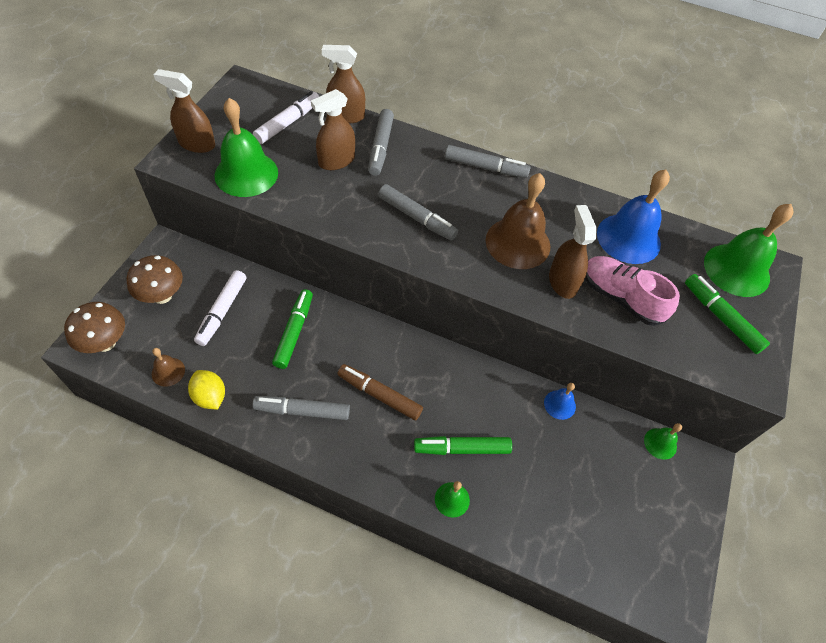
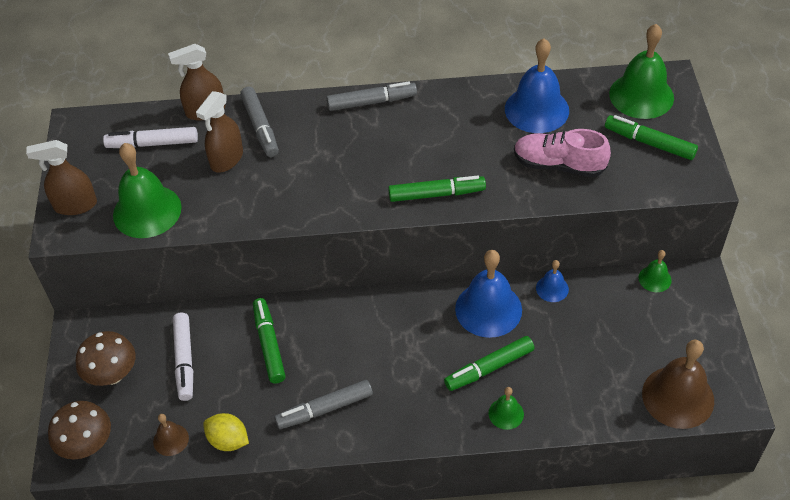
camera: 20 degrees left, 5 degrees down
(288, 123) = (152, 143): white marker -> white marker turned 105 degrees counterclockwise
(379, 395) = (387, 360): brown marker -> none
(417, 218) = (338, 178): grey marker -> none
(492, 272) = (436, 194): none -> green marker
(492, 394) = (488, 309): none -> blue bell
(518, 243) = (443, 158): brown bell -> brown bell (678, 397)
(562, 282) = (502, 174): brown spray bottle -> none

